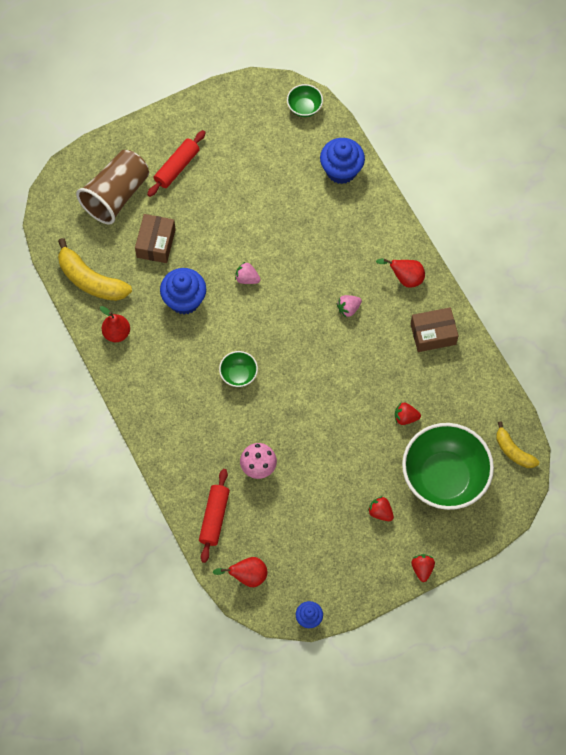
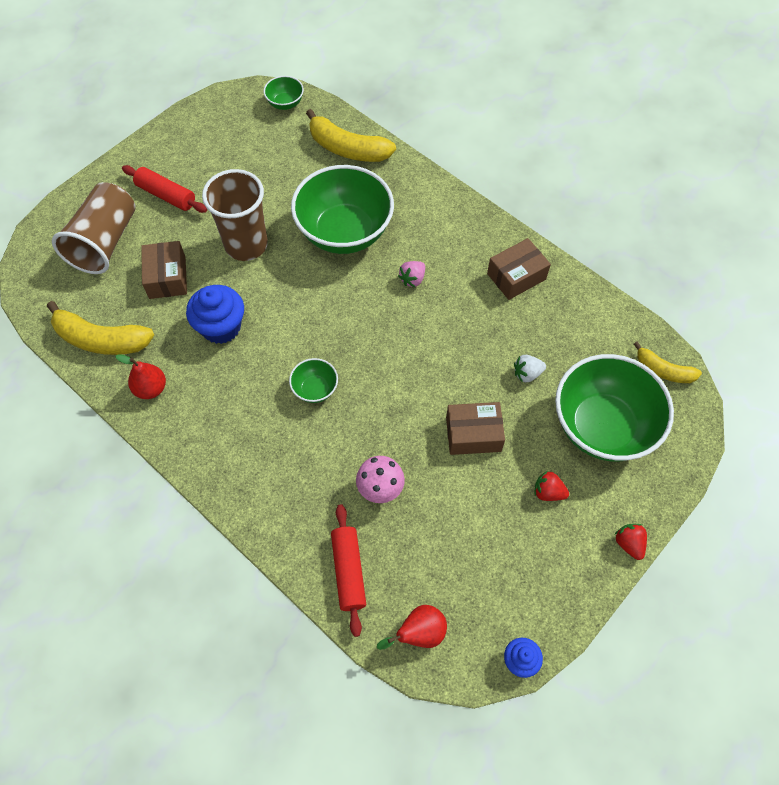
camera: 20 degrees left, 5 degrees down
(177, 167) = (166, 195): red rolling pin -> red rolling pin turned 75 degrees counterclockwise
(227, 234) = (246, 245): none -> brown cup
(247, 278) = (286, 282): pink strawberry -> none
(309, 249) = (344, 232): none -> green bowl
(341, 170) = (347, 148): blue cupcake -> yellow banana
(343, 450) = (473, 434): none -> brown box
(405, 278) = (460, 230): red pear -> none
(405, 417) = (527, 374): red strawberry -> white strawberry

